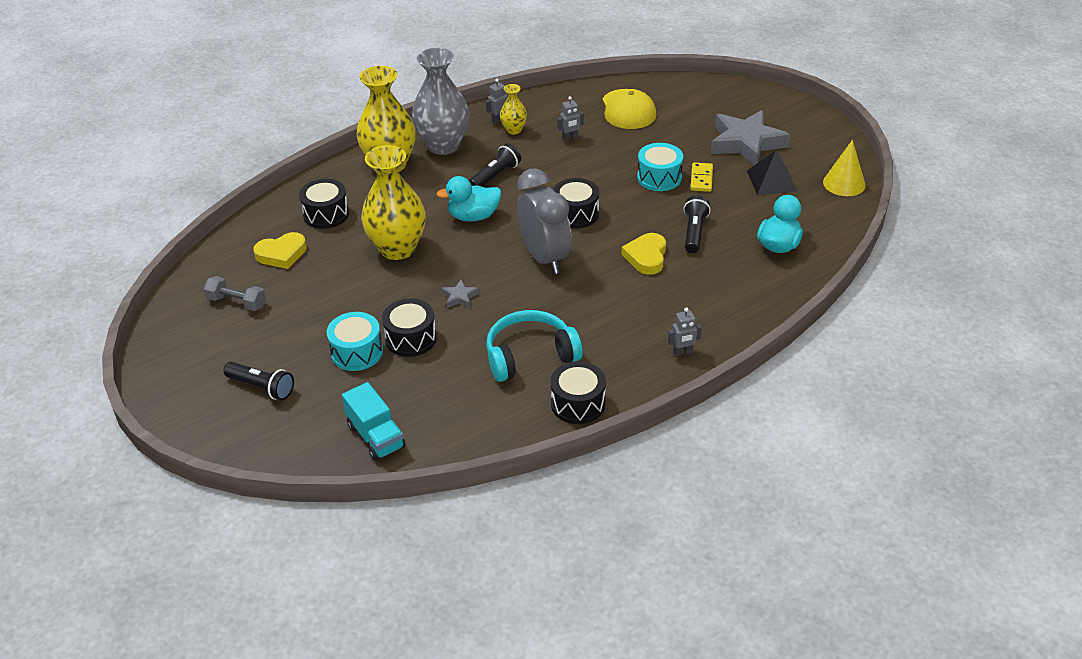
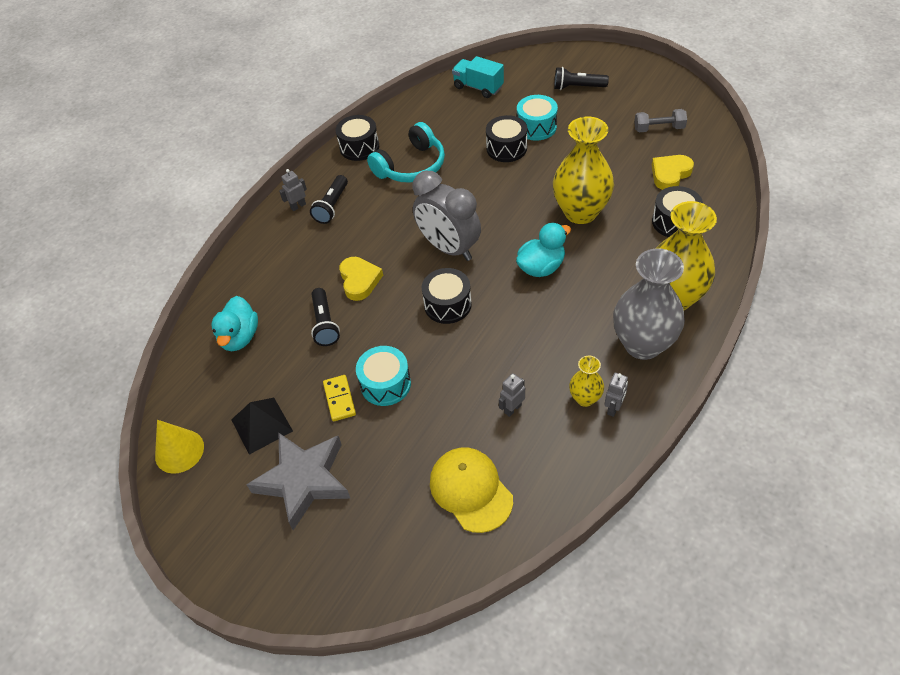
camera: 160 degrees right, 10 degrees up
(460, 297) = (495, 190): grey star -> none
(495, 176) = (556, 323): black flashlight -> black flashlight (332, 206)

